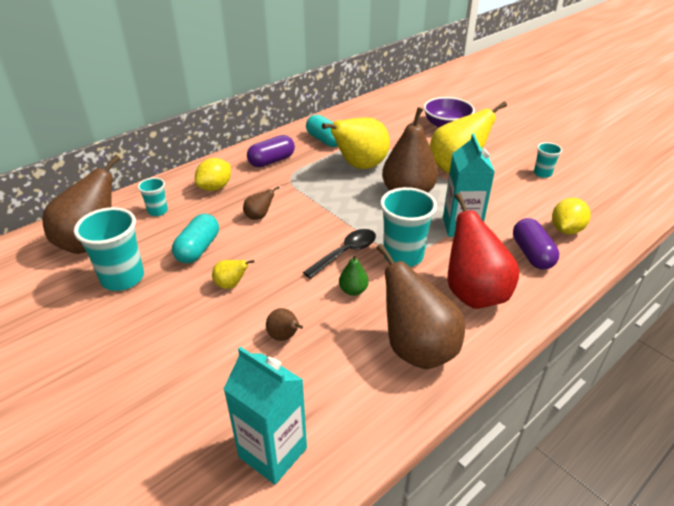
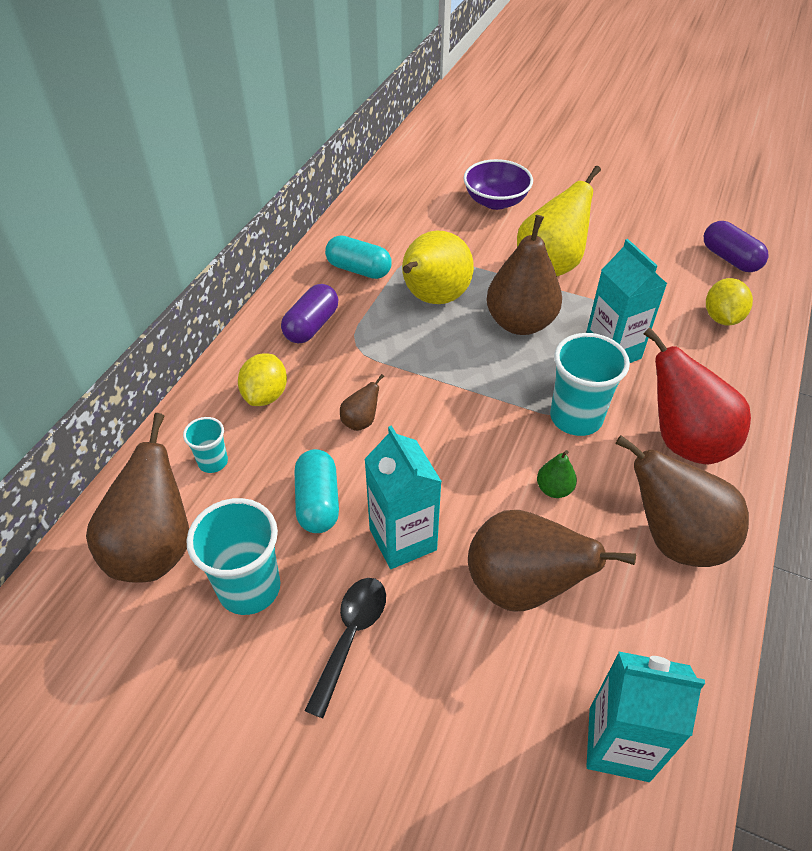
camera: 25 degrees left, 10 degrees up
(231, 285) = (403, 539): yellow pear -> turquoise carton
(284, 336) = (522, 586): brown pear -> brown pear, size x2.27
(346, 253) = (508, 438): black spoon -> black spoon (351, 636)
(531, 254) = (708, 364): purple capsule -> purple capsule (730, 259)
(542, 173) = (649, 244): turquoise cup -> none

